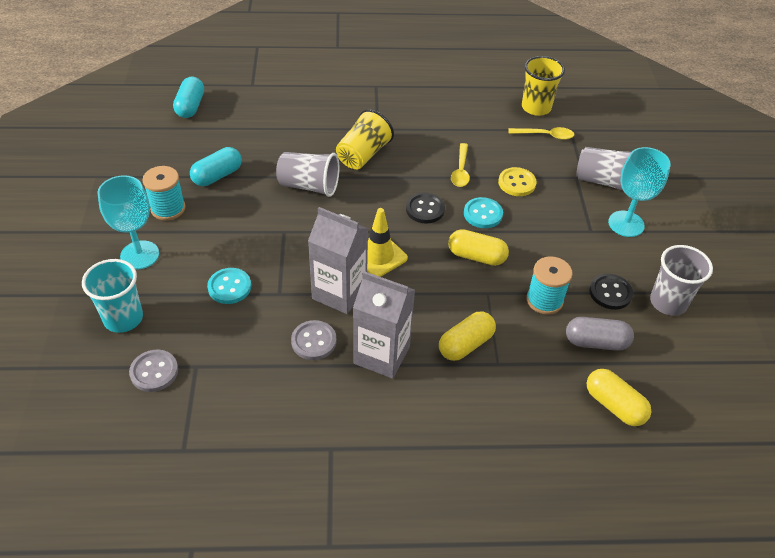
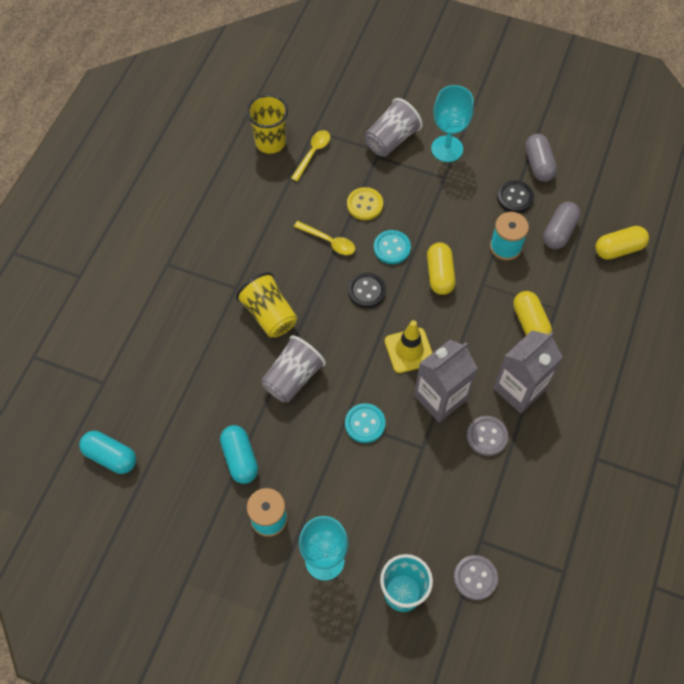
camera: 65 degrees left, 15 degrees up
(229, 287) = (398, 488): turquoise button -> turquoise button (365, 424)
(476, 256) = (439, 274): yellow capsule -> yellow capsule turned 45 degrees counterclockwise
(668, 302) = (538, 164): grey cup -> grey capsule

